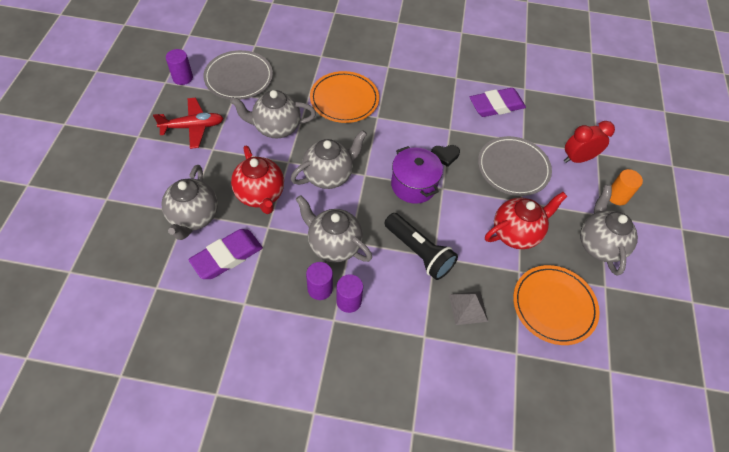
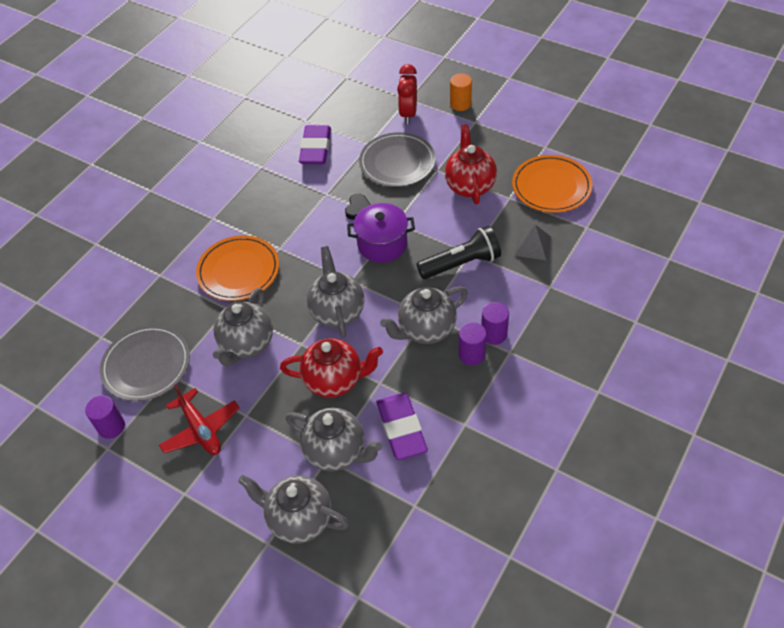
camera: 60 degrees left, 5 degrees down
(193, 127) = (201, 429): red plane -> red plane turned 135 degrees clockwise
(599, 245) = (504, 135): grey teapot -> grey teapot (299, 519)

